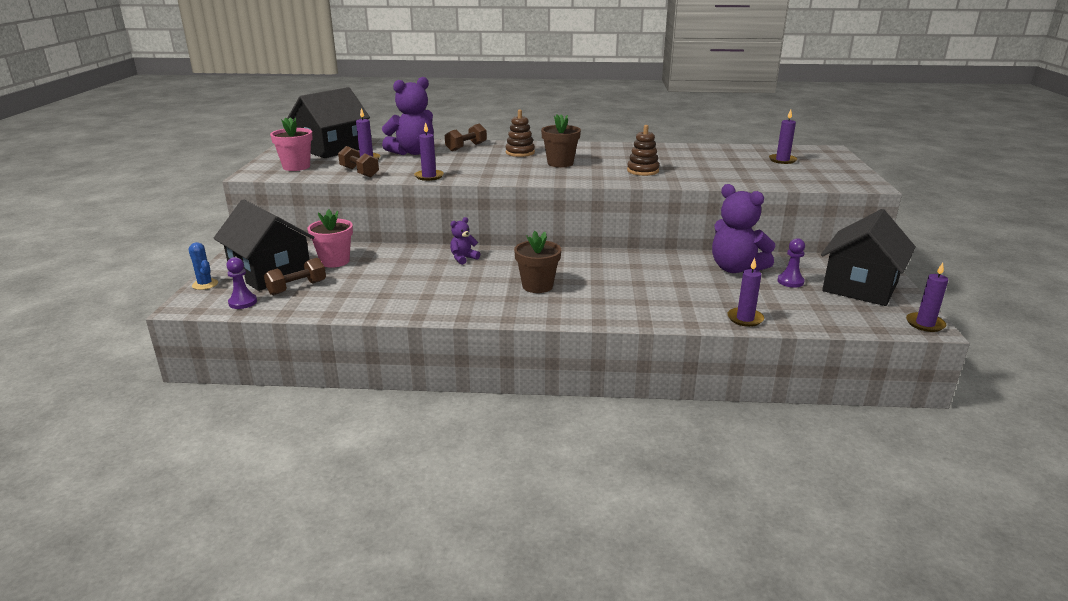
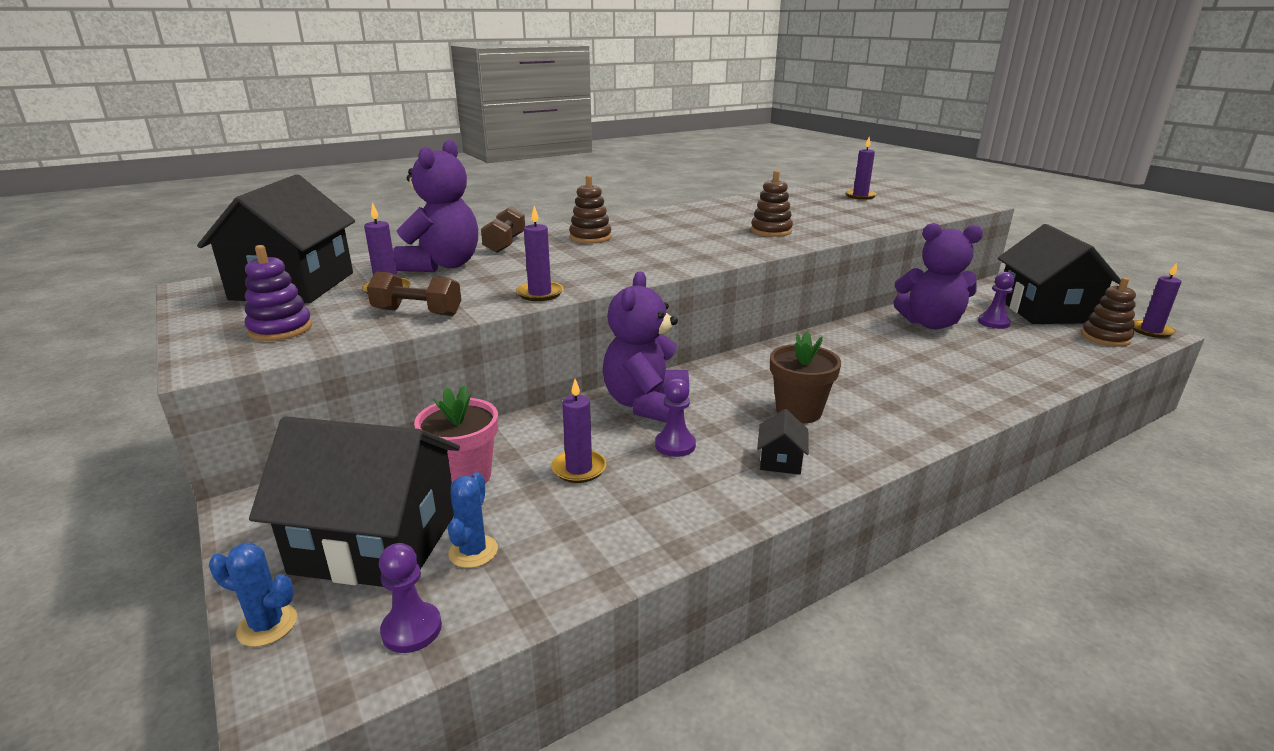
camera: 35 degrees left, 0 degrees up
(296, 167) = (280, 329): pink flower pot -> purple stacking toy
(297, 288) = (473, 551): brown dumbbell -> blue cactus
(444, 279) = (675, 445): none -> purple pawn
(463, 258) = (646, 405): purple teddy bear -> purple teddy bear, size x2.04
(482, 302) = (780, 460): none -> black house
(560, 163) = (667, 240): brown flower pot -> none
(745, 319) = (1042, 376): purple candle -> purple candle (579, 469)
(865, 316) = (1105, 338): none -> brown stacking toy

